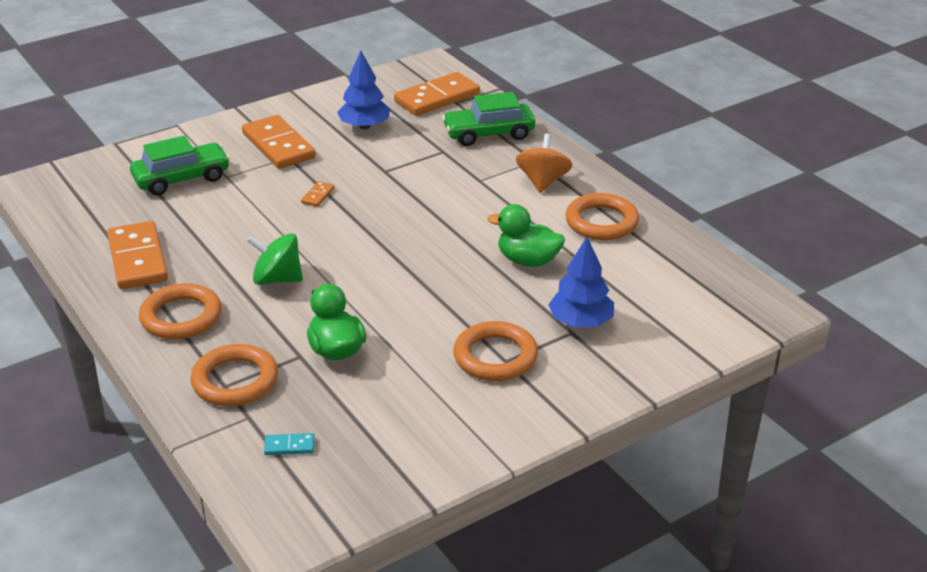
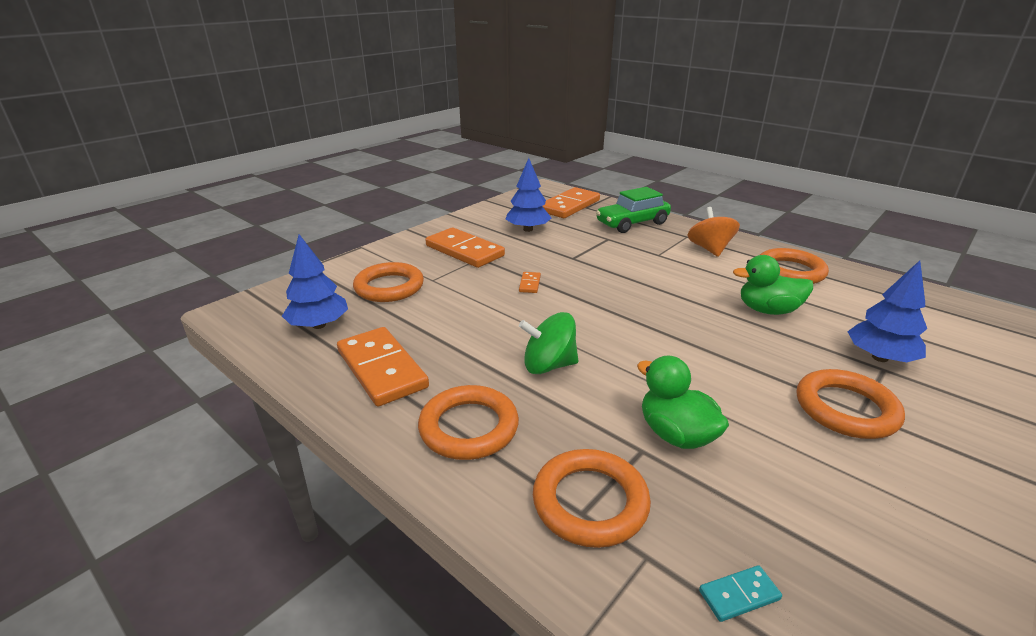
camera: 15 degrees left, 5 degrees down
(102, 209) = (319, 325): none -> blue tree
(182, 179) = (389, 287): green car -> orange ring

